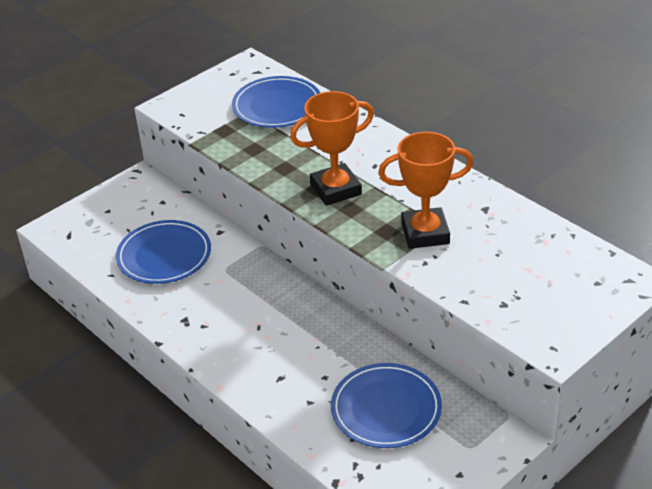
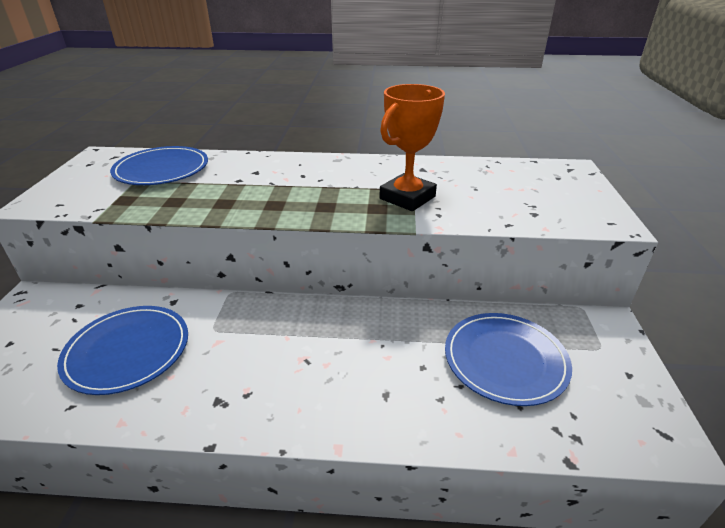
camera: 45 degrees left, 5 degrees down
(335, 189) = (292, 200): orange trophy -> none

